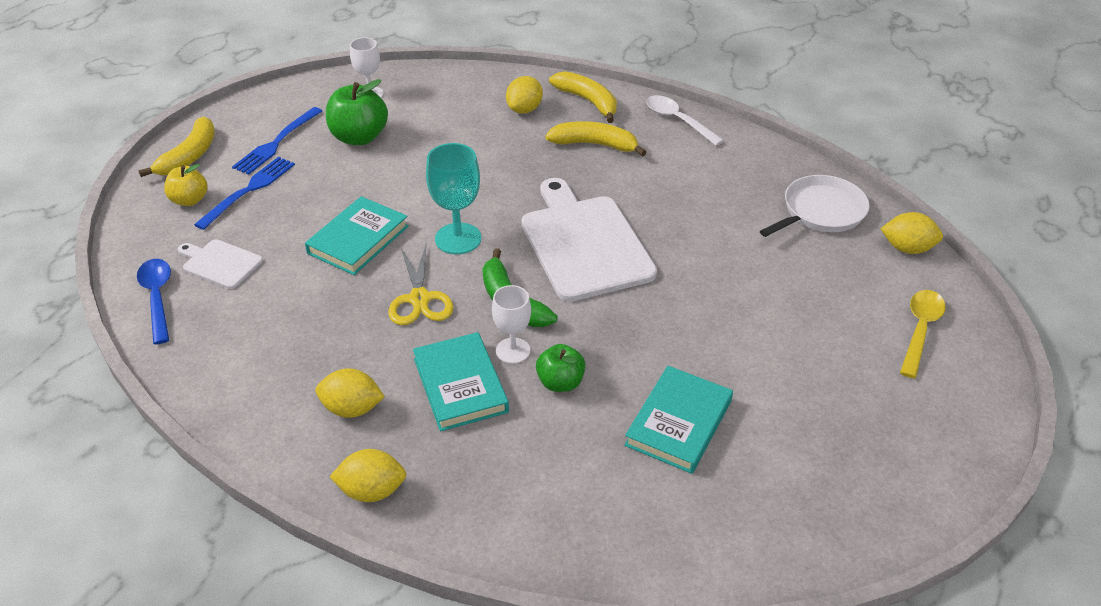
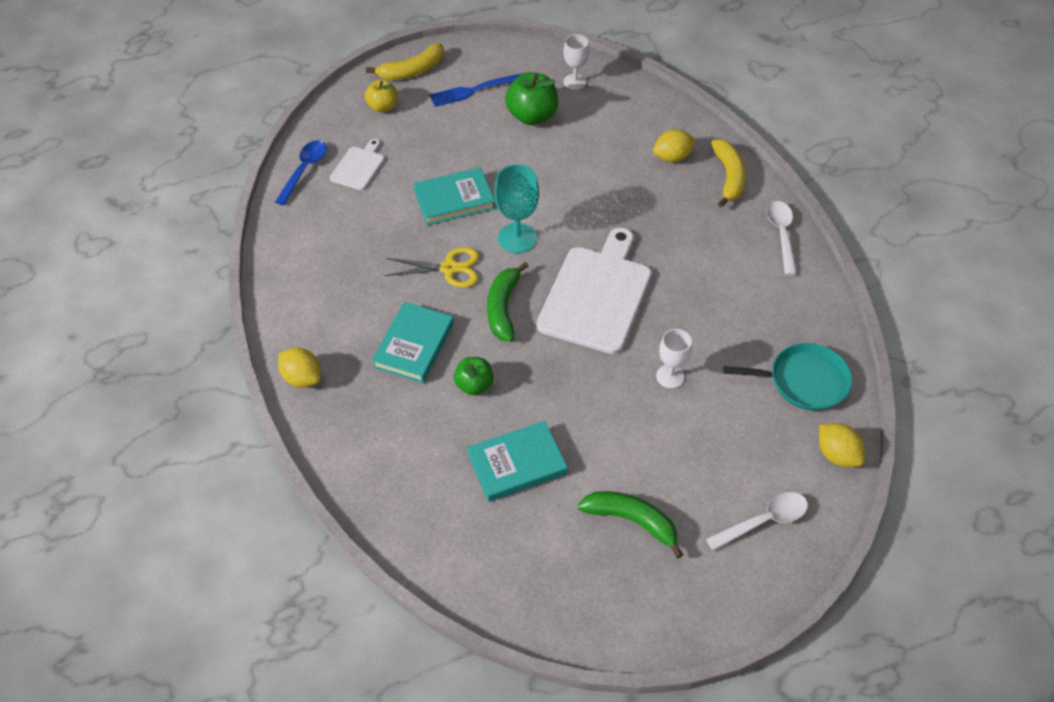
camera: 40 degrees right, 10 degrees up
(220, 263) = (359, 167): white cutting board -> white cutting board turned 45 degrees clockwise
(249, 190) = (424, 120): blue fork -> none
(352, 408) = (340, 318): yellow lemon -> none
(419, 299) = (449, 268): yellow scissors -> yellow scissors turned 120 degrees counterclockwise
(513, 351) = (468, 343): white goblet -> white goblet (670, 376)
(595, 144) = (692, 218): yellow banana -> none
(820, 211) = (804, 381): white pan -> turquoise pan
(828, 401) = (632, 521): none -> green banana
(920, 330) = (763, 521): yellow spoon -> white spoon

